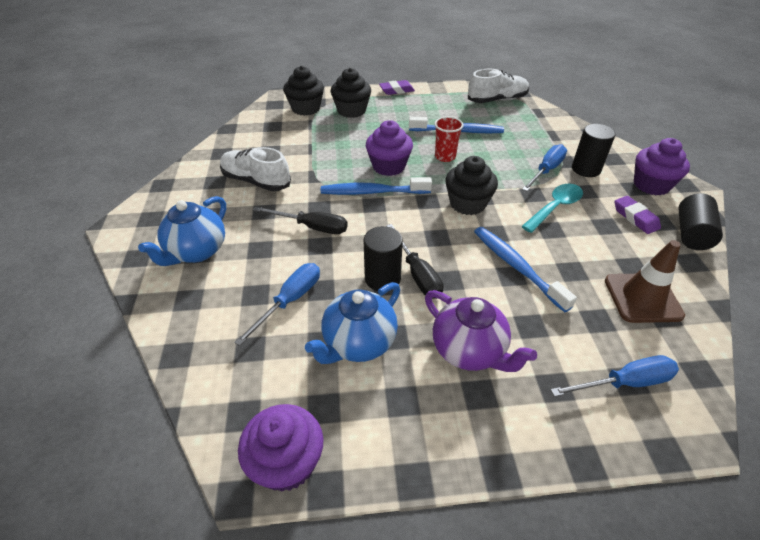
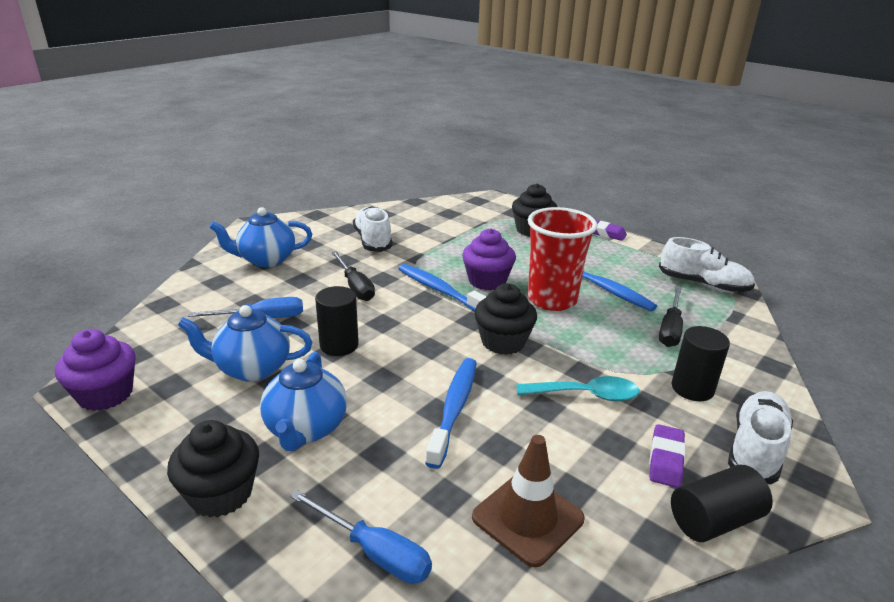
camera: 45 degrees right, 15 degrees down
(306, 108) = (496, 213): black cupcake -> black cupcake (221, 493)
(417, 274) = (367, 359): black screwdriver -> black screwdriver (670, 329)
(445, 157) = (552, 300): red cup -> red cup, size x1.92
(469, 351) = (306, 429): purple teapot -> blue teapot
(546, 170) = (639, 364): blue screwdriver -> none
(651, 185) = (755, 449): purple cupcake -> white shoe

